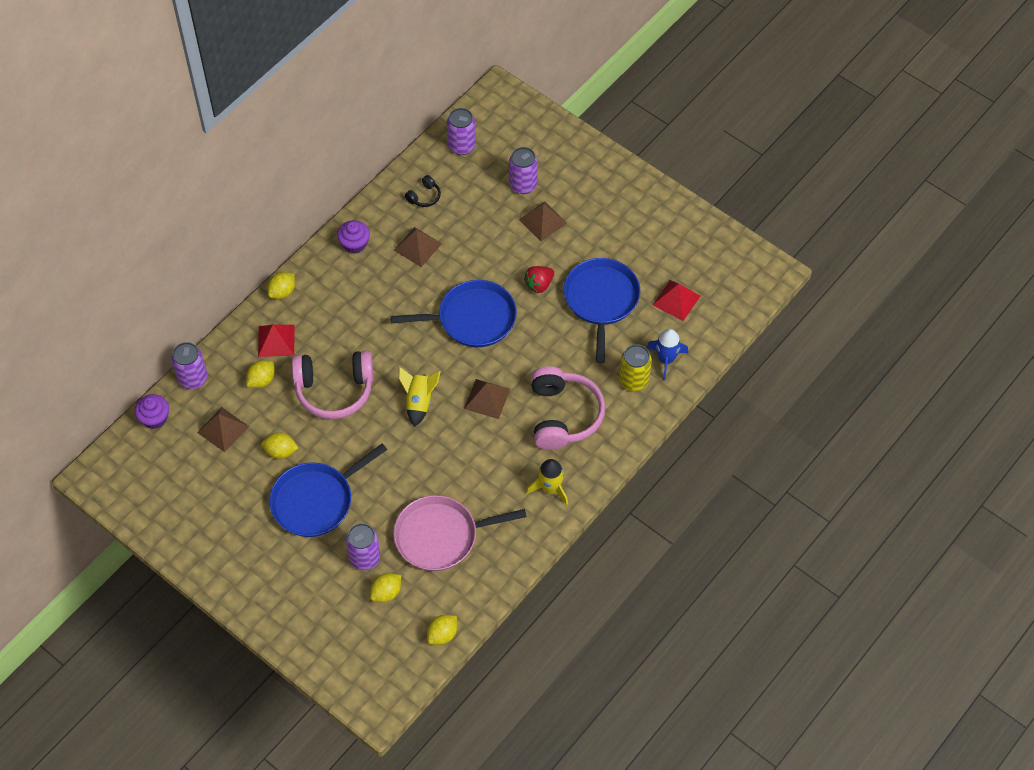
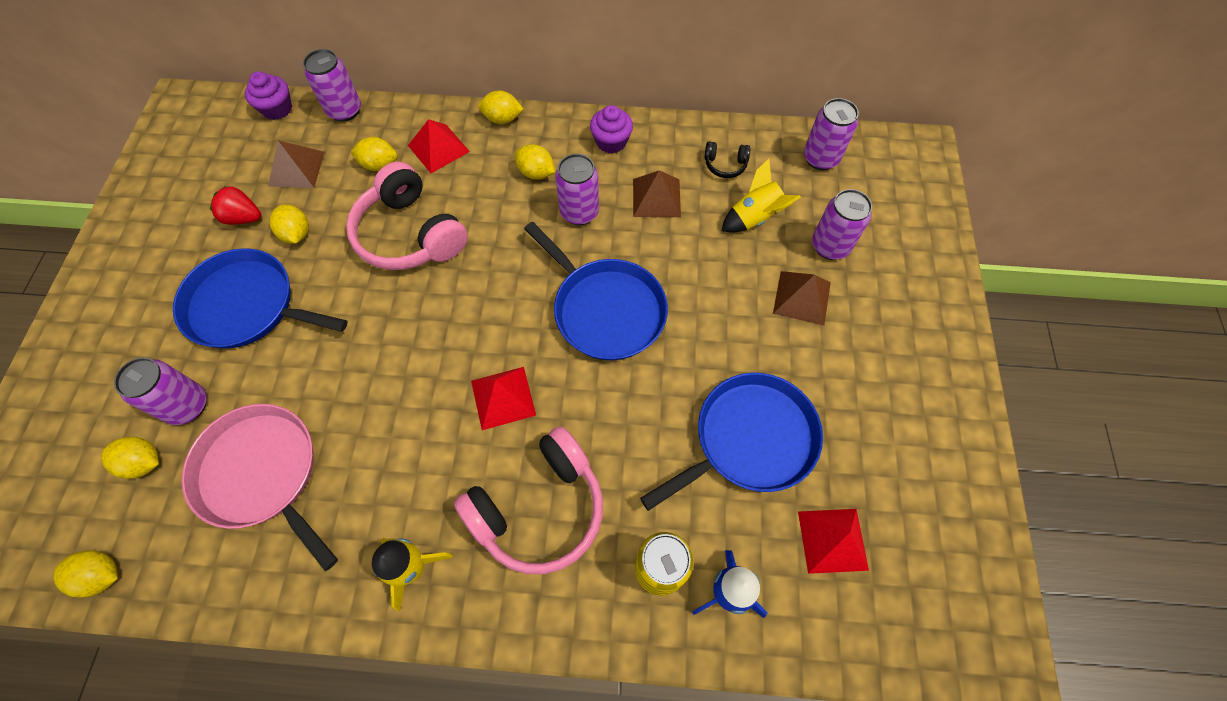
camera: 55 degrees right, 5 degrees up
(344, 298) = (536, 173): none -> yellow lemon
(394, 292) = (579, 212): none -> purple can
(419, 402) = (449, 326): yellow rocket -> yellow rocket (754, 217)
(487, 398) = (503, 397): brown pyramid -> red pyramid
(539, 285) = (711, 351): red strawberry -> red strawberry (243, 218)

